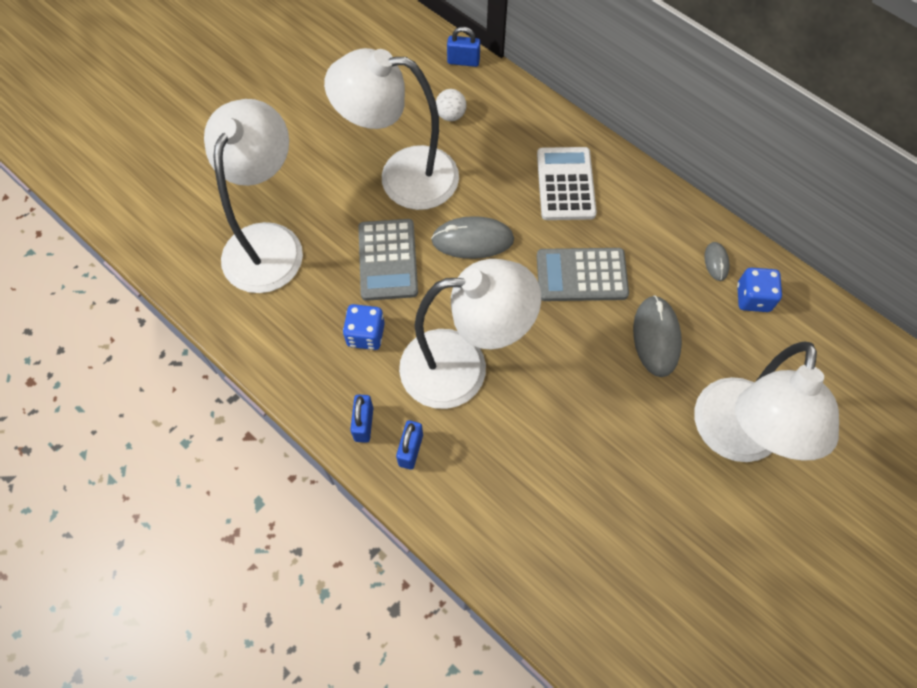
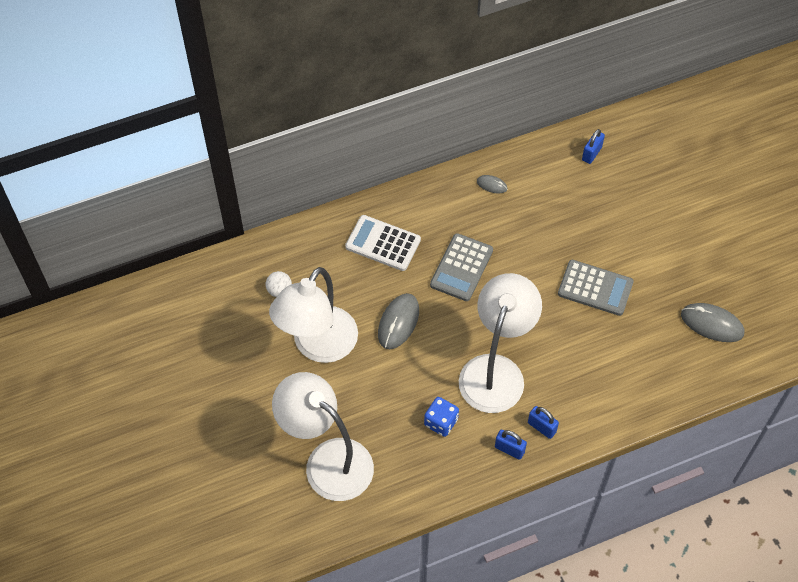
camera: 65 degrees left, 5 degrees down
(388, 260) = (386, 384): grey calculator -> grey calculator (595, 288)
(463, 61) = (232, 260): blue padlock -> blue padlock (591, 154)
(656, 337) = (529, 246): grey mouse -> grey mouse (712, 324)
(736, 439) = (618, 238): white lamp -> none
(753, 298) = (528, 178): blue dice -> none

